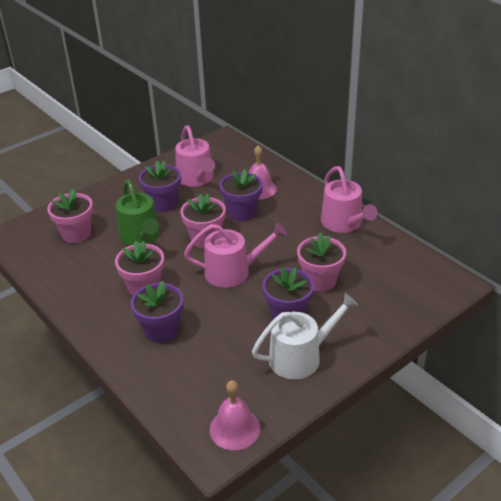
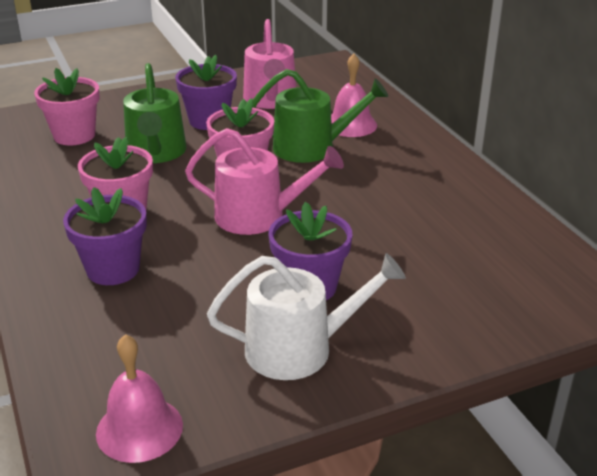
camera: 15 degrees right, 5 degrees down
(242, 212) = (312, 147): purple flower pot -> green watering can
(320, 281) = (383, 251): pink flower pot -> none
(344, 223) = (456, 185): pink watering can -> none

